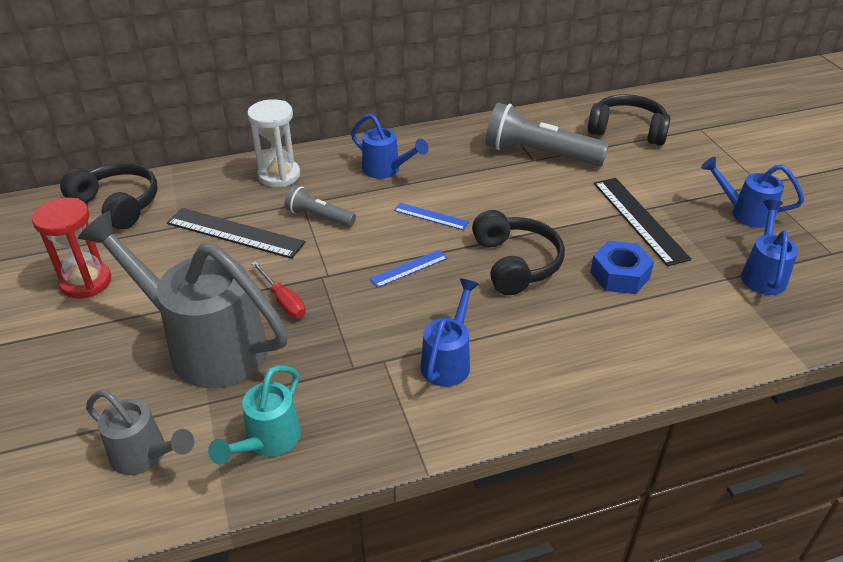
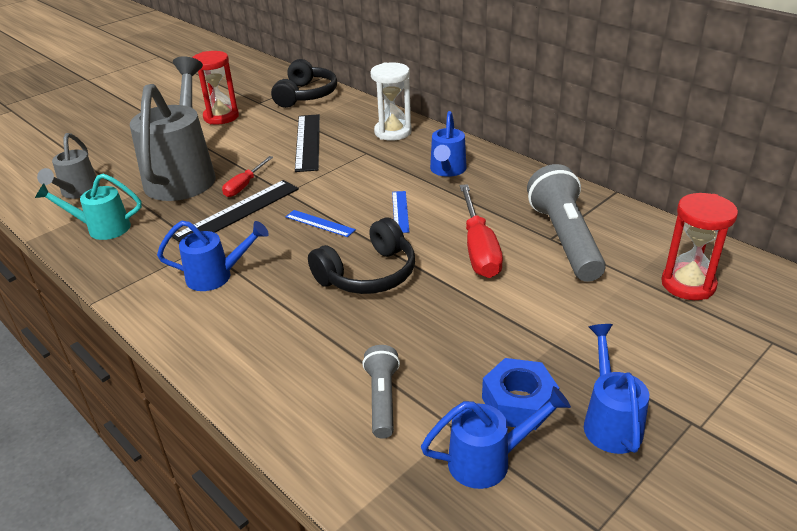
camera: 65 degrees right, 5 degrees down
(319, 217) = (355, 165): grey flashlight -> grey flashlight (382, 399)
(521, 196) = (478, 248): none -> red screwdriver
(619, 275) = (398, 343): blue nut -> blue nut (519, 402)
(627, 130) = (688, 284): black headphones -> red hourglass
(639, 220) = (510, 334): black ruler -> black ruler (238, 212)

